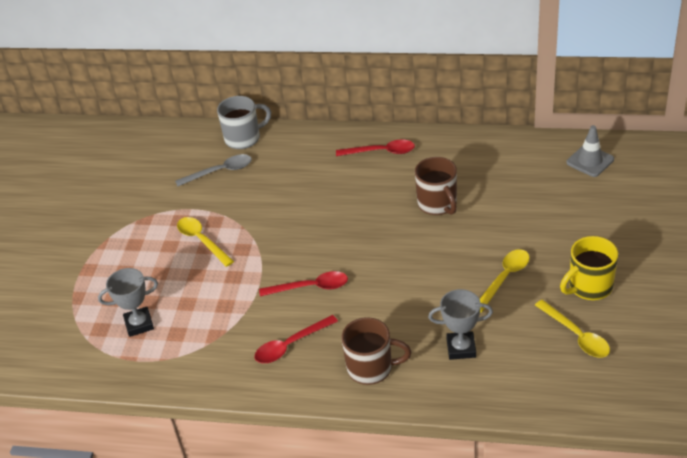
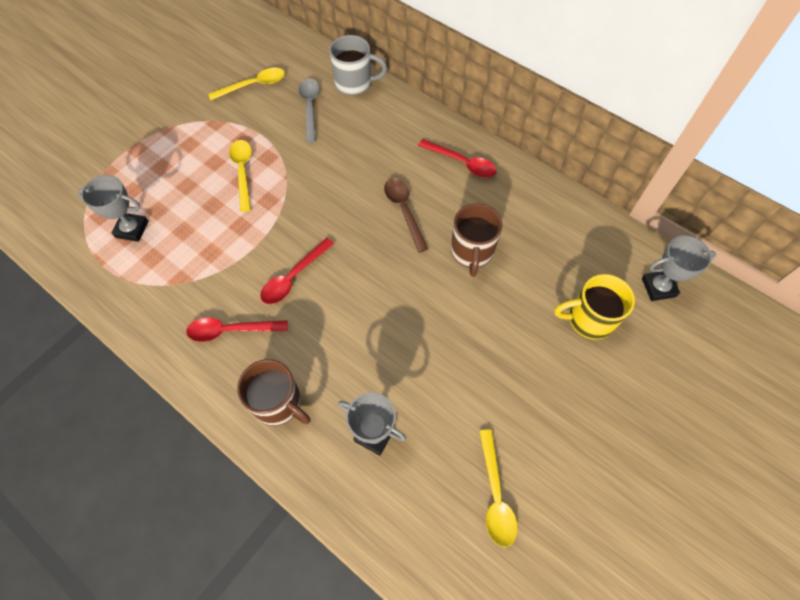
camera: 25 degrees right, 20 degrees up
(220, 172) = (310, 108): grey spoon -> grey spoon turned 105 degrees counterclockwise
(310, 287) = (293, 277): red spoon -> red spoon turned 105 degrees clockwise
(362, 203) = (404, 211): none -> brown spoon
(504, 278) = (473, 378): yellow spoon -> yellow spoon (253, 85)
(589, 287) = (550, 442): yellow mug -> yellow mug (589, 319)
(590, 161) = (658, 287): grey traffic cone -> grey trophy

